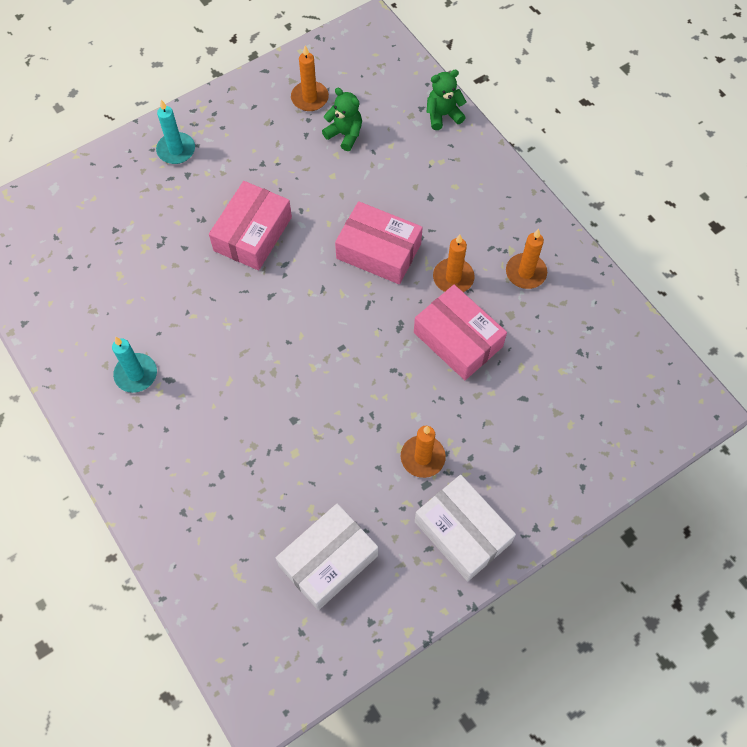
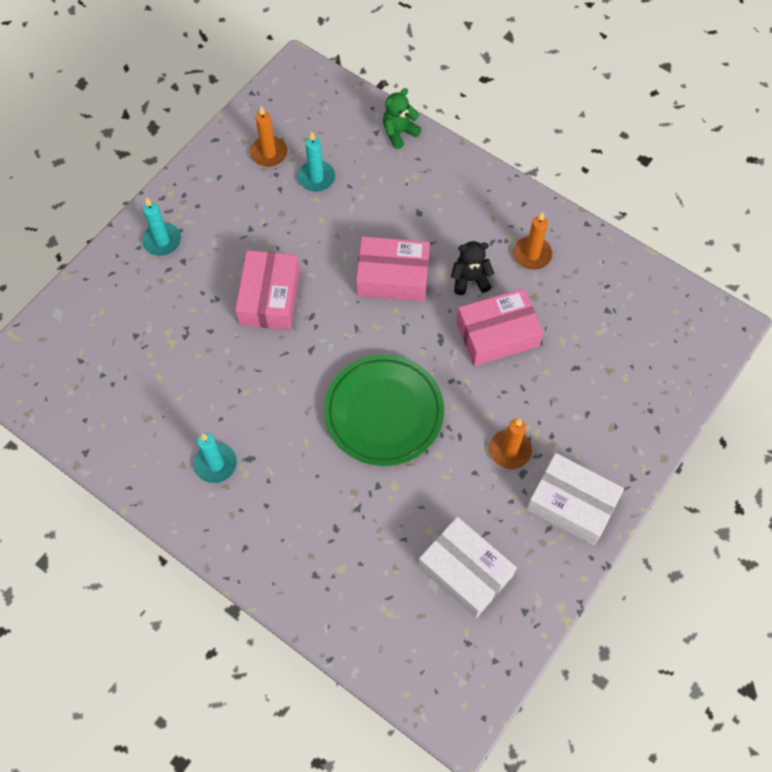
camera: 20 degrees left, 0 degrees up
(314, 379) = (384, 412): none -> green plate
(328, 561) = (465, 571): white box -> white box turned 75 degrees counterclockwise
(345, 134) = (316, 178): green teddy bear -> turquoise candle
(453, 277) = (470, 279): orange candle -> black teddy bear
(458, 339) = (497, 334): pink box -> pink box turned 45 degrees counterclockwise

